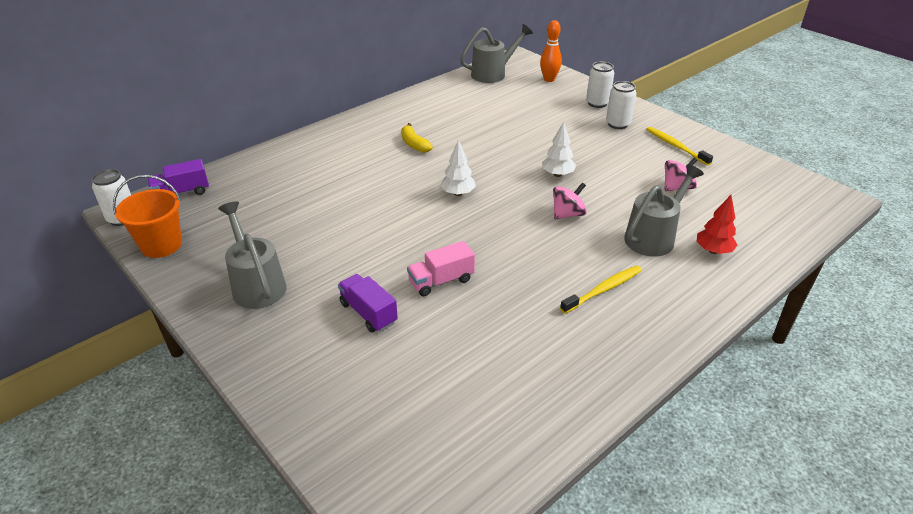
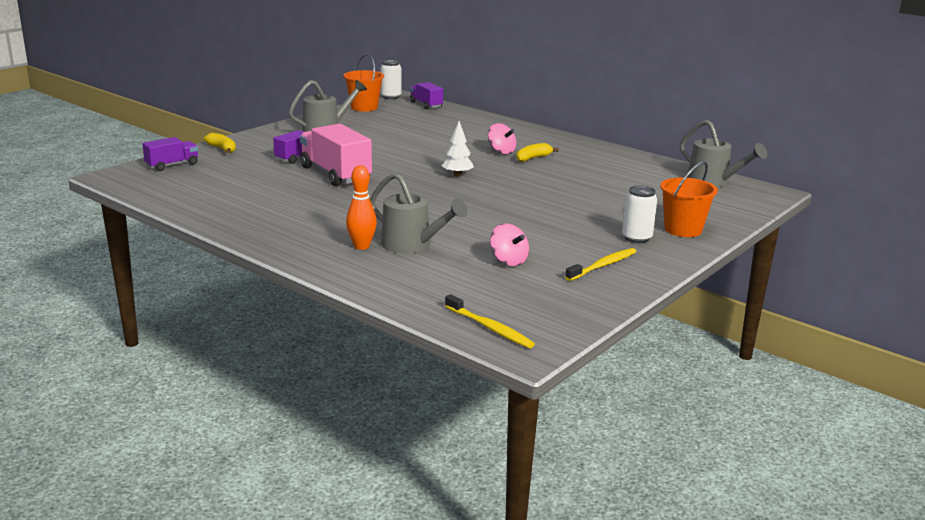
camera: 80 degrees right, 15 degrees down
(304, 397) = (222, 149): none -> yellow banana
(369, 459) = (172, 165): none -> purple truck
(441, 281) = (335, 174): pink truck -> pink truck, size x1.76
(549, 79) = (725, 207): orange bowling pin -> orange bowling pin (361, 246)
(557, 174) = (508, 209): white tree -> none
(567, 214) = (439, 213): pink spinning top -> pink spinning top (501, 151)
(597, 103) = (683, 229): white can -> orange bucket
(603, 289) = (330, 223): yellow toothbrush -> yellow toothbrush (490, 328)
(713, 251) = (395, 269): red tree -> none

